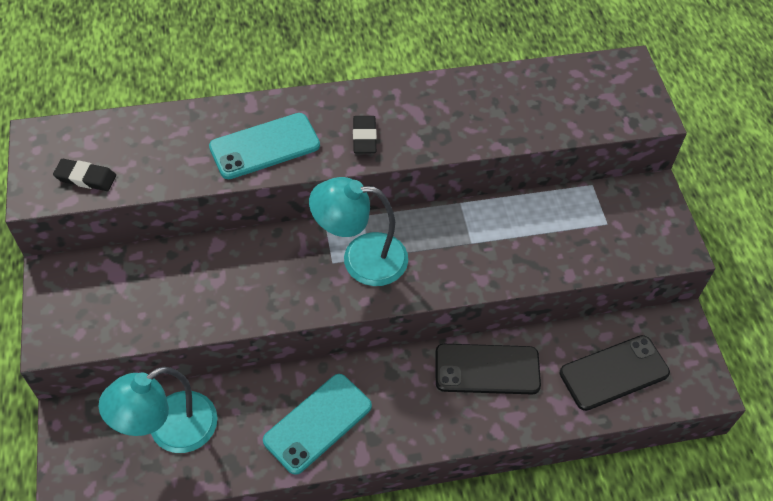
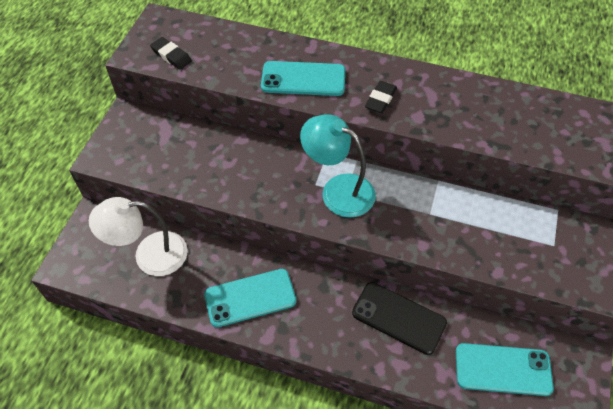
camera: 30 degrees right, 0 degrees up
(170, 430) = (149, 255): turquoise lamp -> white lamp
(614, 373) = (503, 369): black phone -> turquoise phone

